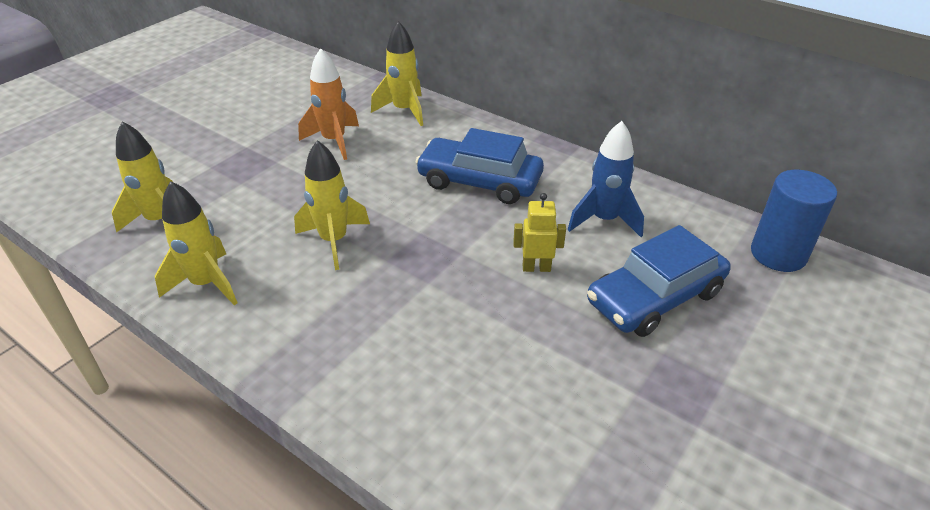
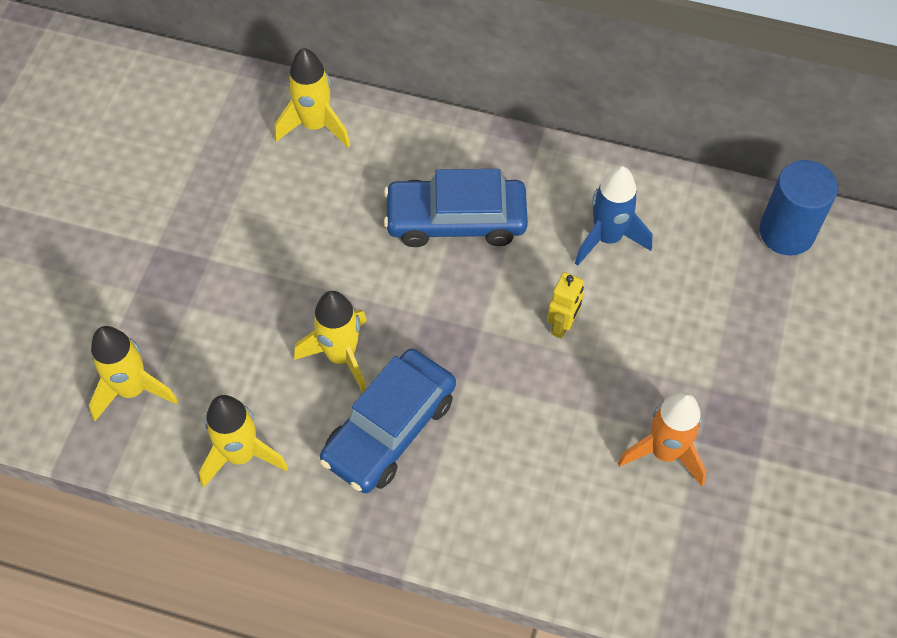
camera: 20 degrees left, 20 degrees up
(334, 141) = (258, 204): orange rocket -> orange rocket (664, 452)
(536, 268) = (562, 325): yellow robot -> yellow robot turned 135 degrees clockwise
(655, 297) = (685, 326): blue car -> blue car (389, 429)

